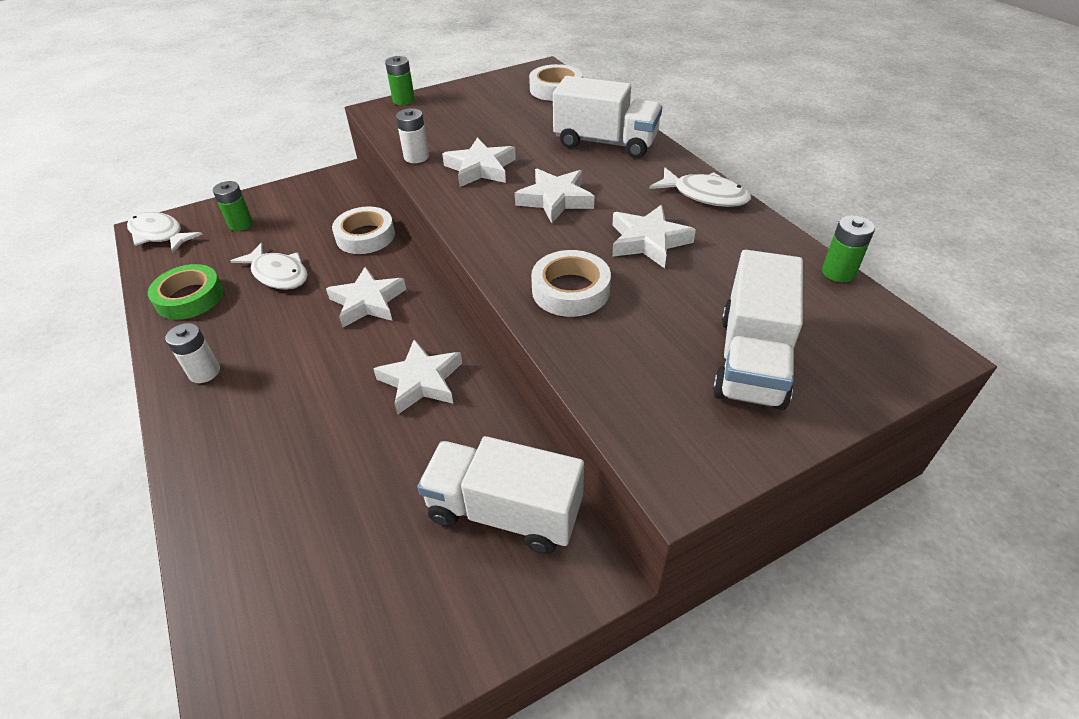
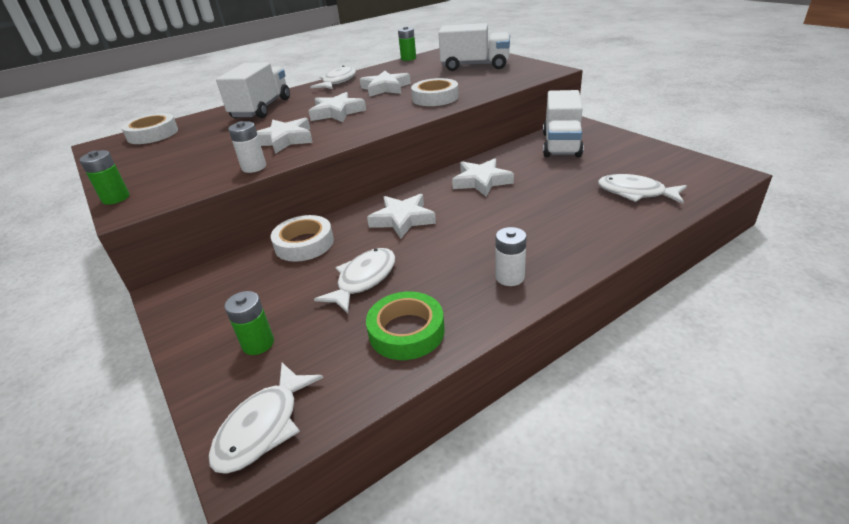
camera: 95 degrees left, 10 degrees down
(282, 558) = (635, 193): none -> white fish

